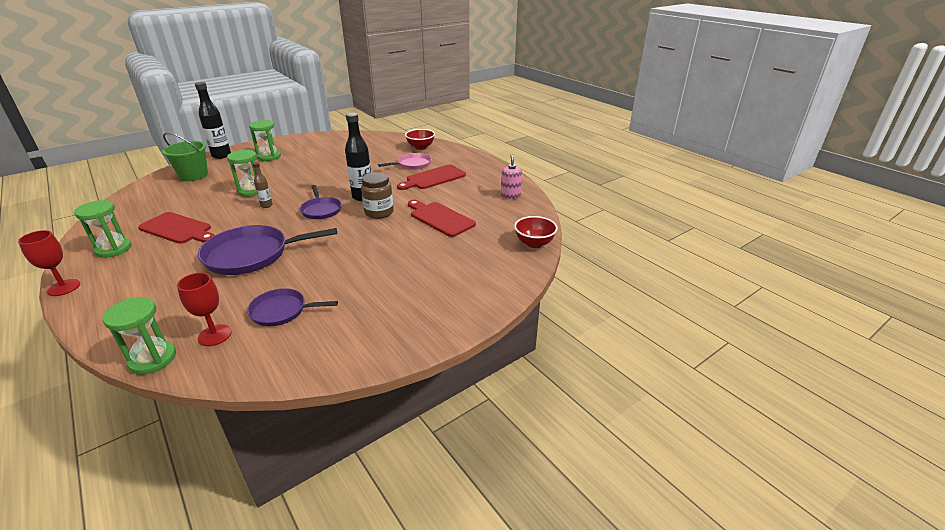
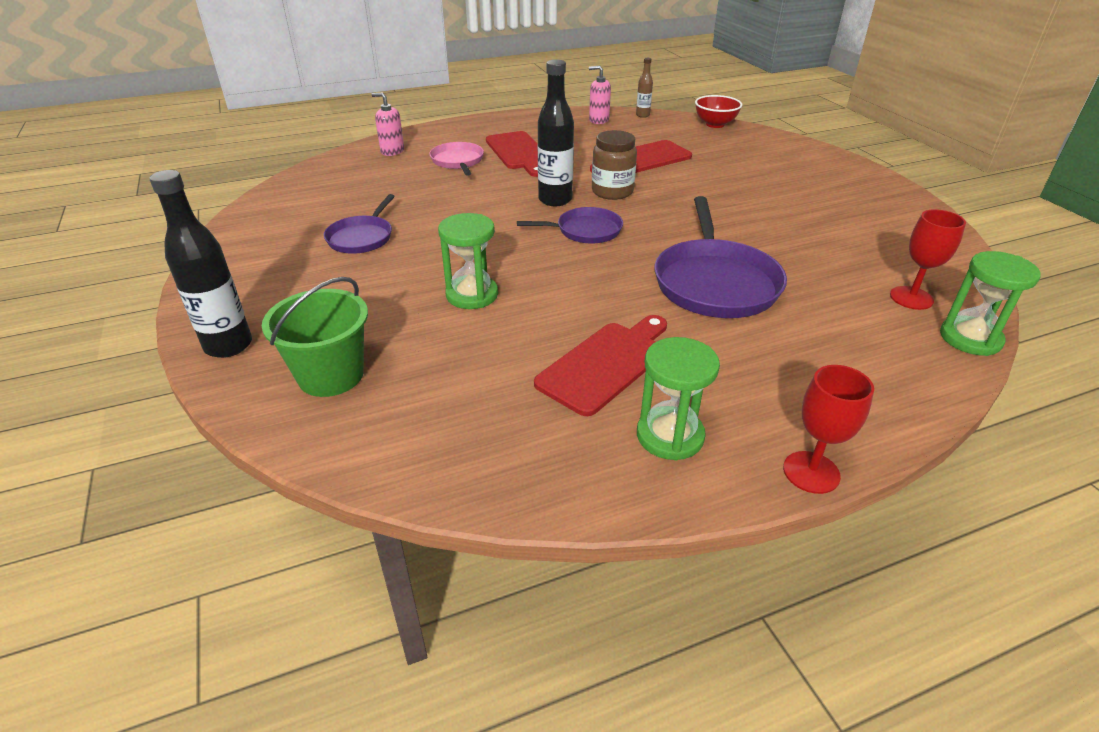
camera: 75 degrees left, 5 degrees up
(266, 205) = (546, 277): brown bottle -> brown bottle (642, 115)
(269, 156) = (300, 283): green hourglass -> none
(281, 311) = (854, 256): purple pan -> purple pan (362, 238)
(420, 147) = (392, 151): red bowl -> pink soap dispenser

